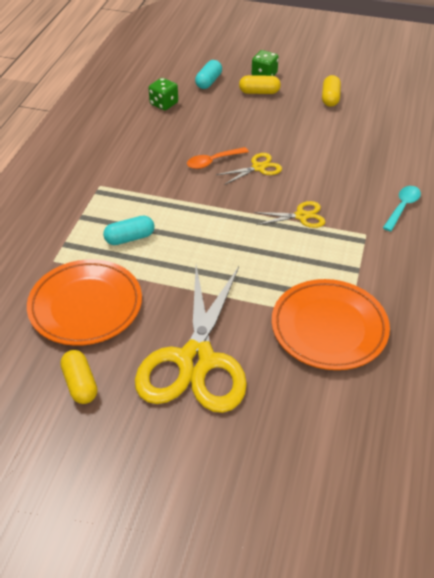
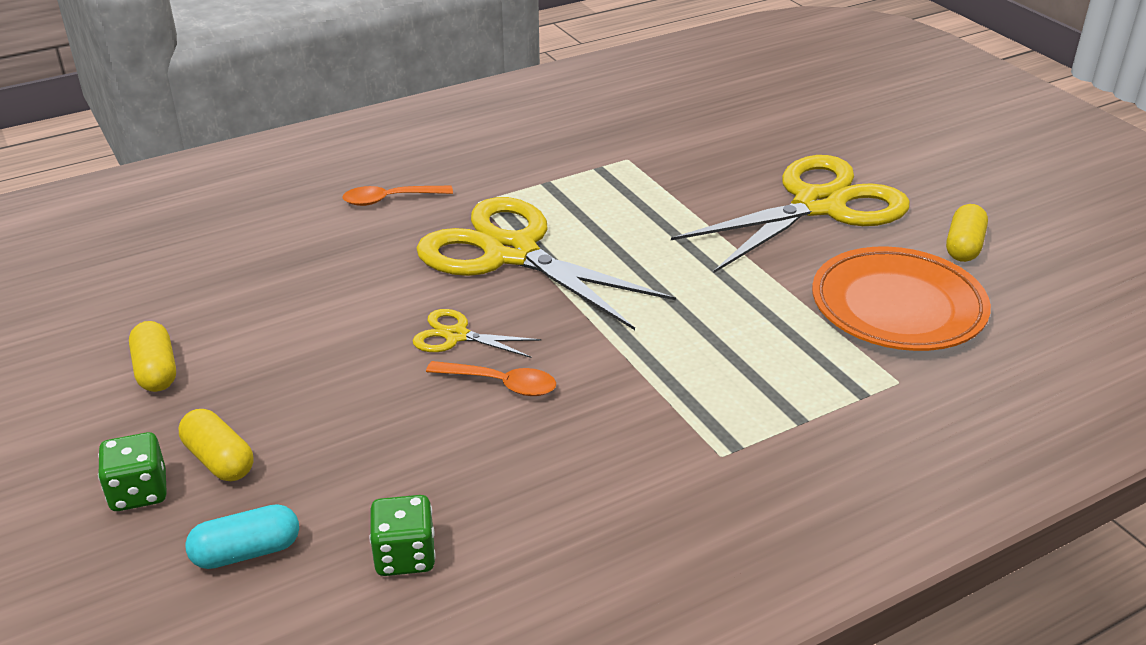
camera: 135 degrees left, 10 degrees down
(130, 238) = (760, 349): turquoise capsule -> none
(301, 216) = (511, 253): yellow scissors -> yellow scissors, size x2.31
(329, 328) = (653, 163): orange plate -> none
(330, 98) = (156, 371): yellow capsule -> yellow capsule turned 75 degrees counterclockwise
(402, 207) = (390, 199): turquoise spoon -> orange spoon

